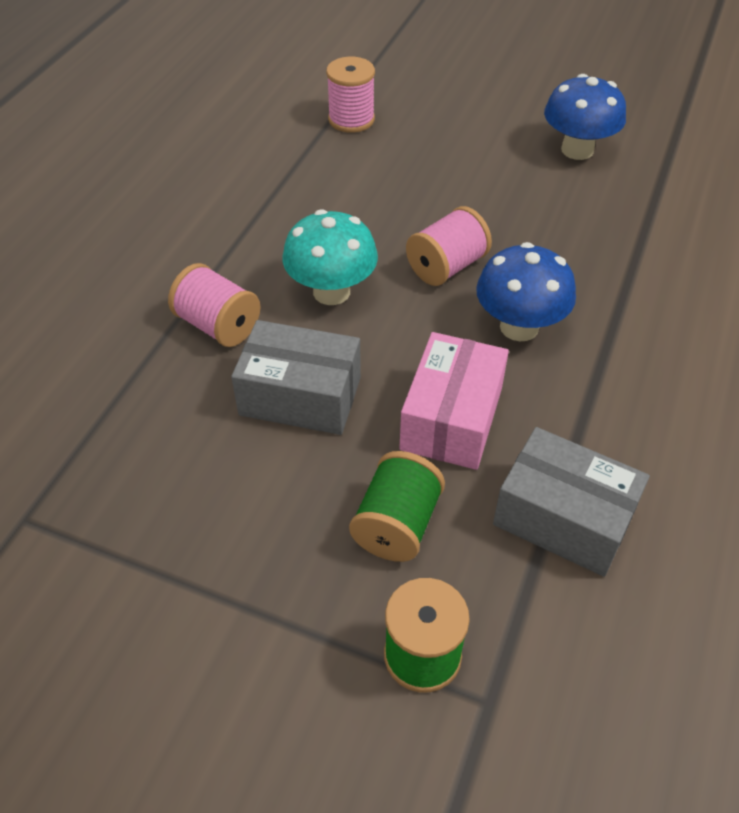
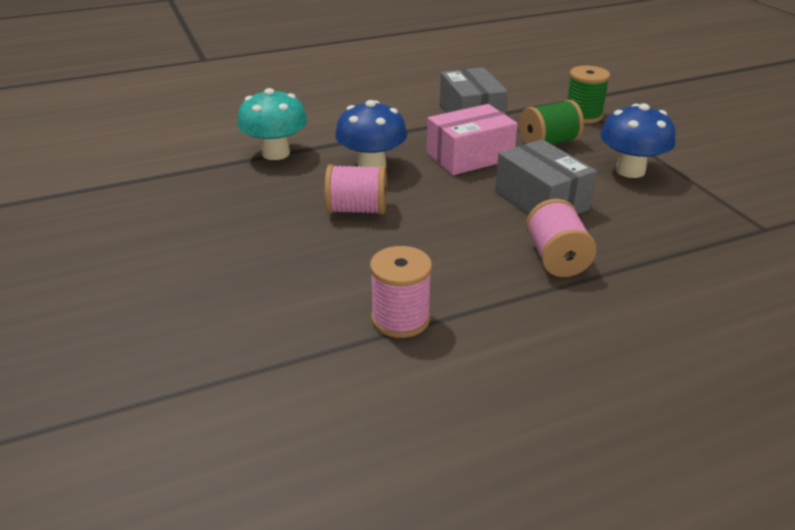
camera: 135 degrees left, 15 degrees down
(331, 292) = (452, 236): turquoise mushroom -> turquoise mushroom (276, 153)
(351, 119) = (215, 361): pink spool -> pink spool (400, 319)
(577, 150) = (132, 222): blue mushroom -> blue mushroom (630, 170)

